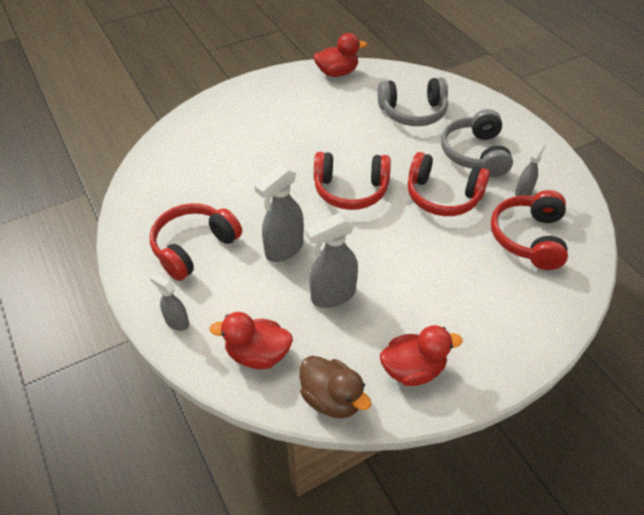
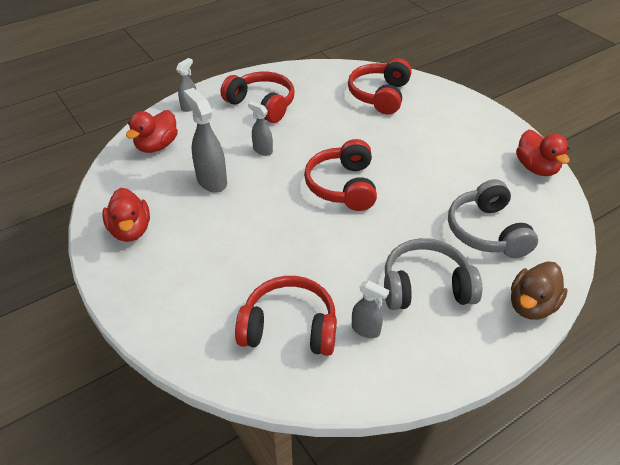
camera: 85 degrees right, 5 degrees down
(258, 354) = (157, 146): red duck -> red duck turned 150 degrees counterclockwise
(284, 249) = (262, 150): grey spray bottle -> grey spray bottle, size x0.58
(332, 398) = (112, 185): brown duck -> brown duck (531, 305)
(442, 196) = (346, 255): red headphones -> red headphones (380, 95)

